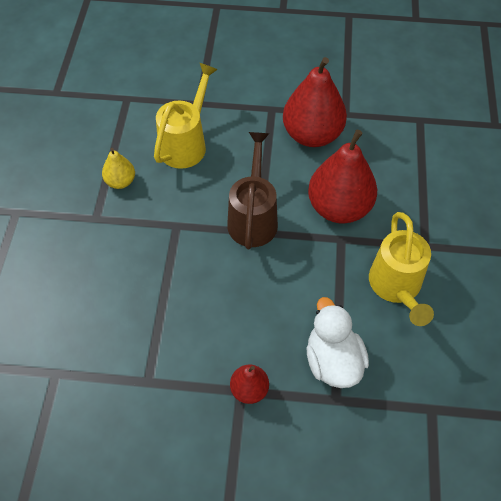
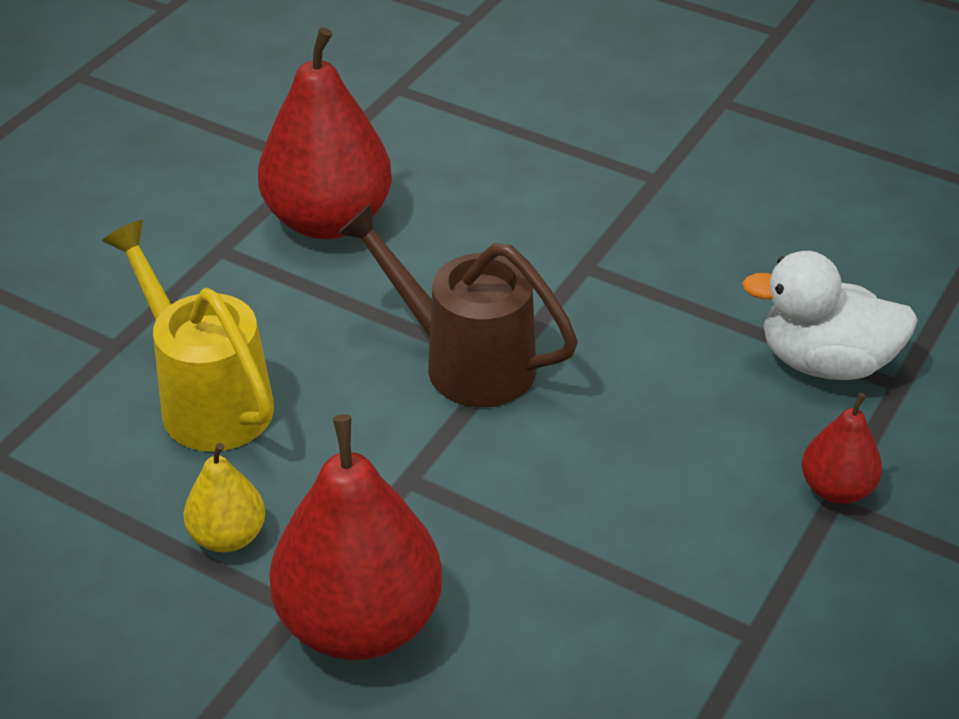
camera: 65 degrees left, 15 degrees down
(339, 208) = (517, 245): red pear -> red pear (360, 622)
(396, 287) = (719, 239): yellow watering can -> none

